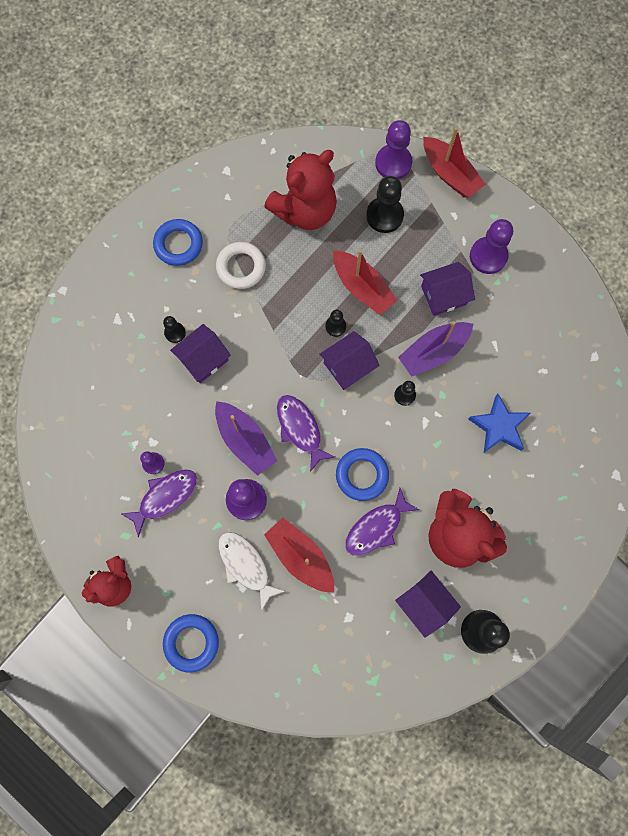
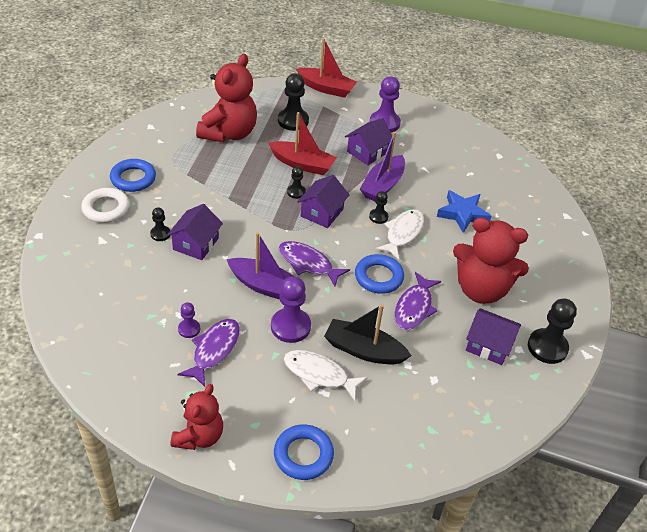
camera: 30 degrees left, 30 degrees down
(241, 267) = (196, 178): white ring -> white ring (106, 209)
(300, 556) = (364, 350): red boat -> black boat
(393, 163) = (281, 92): purple pawn -> none
(418, 428) = (402, 233): none -> white fish

